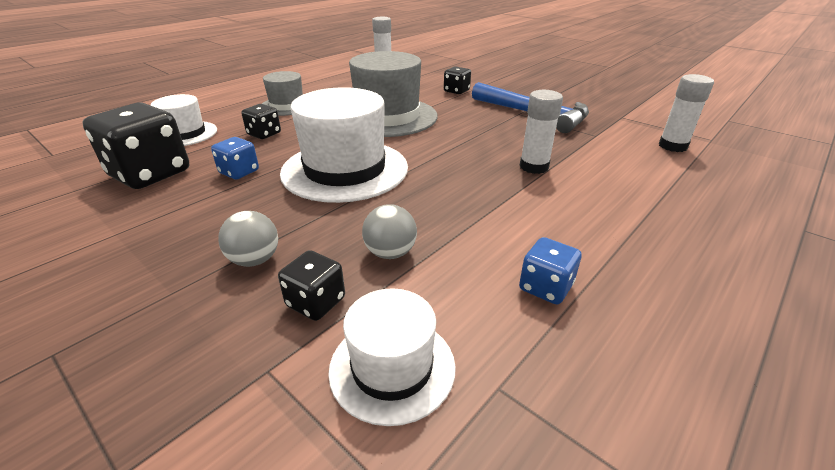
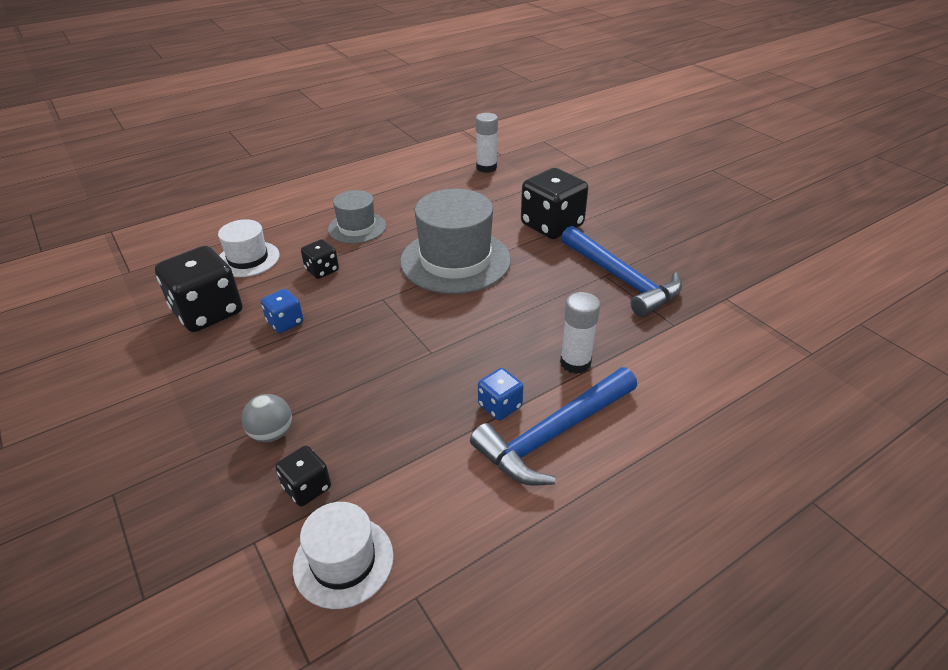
camera: 15 degrees right, 5 degrees up
(345, 170) = (383, 335): white hat -> none
(390, 253) = (386, 448): grey ball -> none
(456, 91) = (552, 225): black dice -> black dice, size x1.98
(545, 287) = (503, 514): blue dice -> blue dice (500, 406)
(550, 217) = (554, 434): none -> blue hammer
(672, 146) = (754, 357): white glue stick -> none

